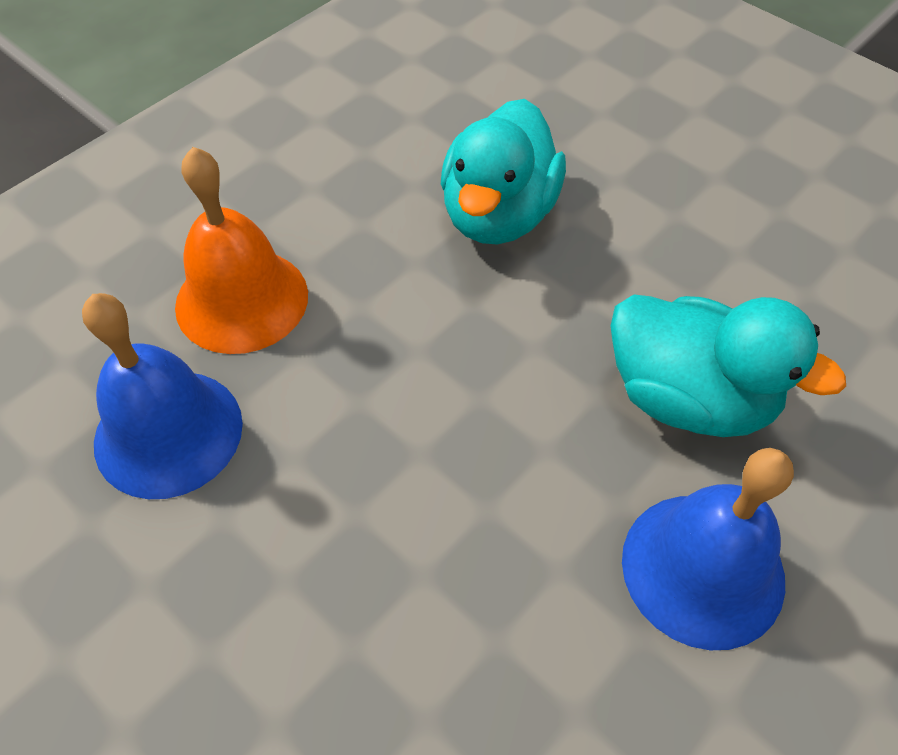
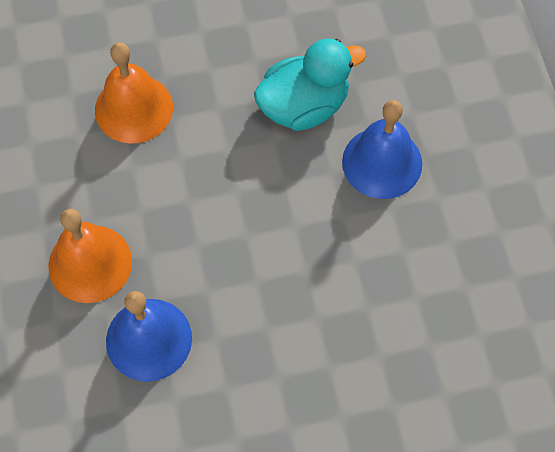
camera: 55 degrees left, 10 degrees up
(498, 215) = (134, 108): turquoise duck -> orange bell

